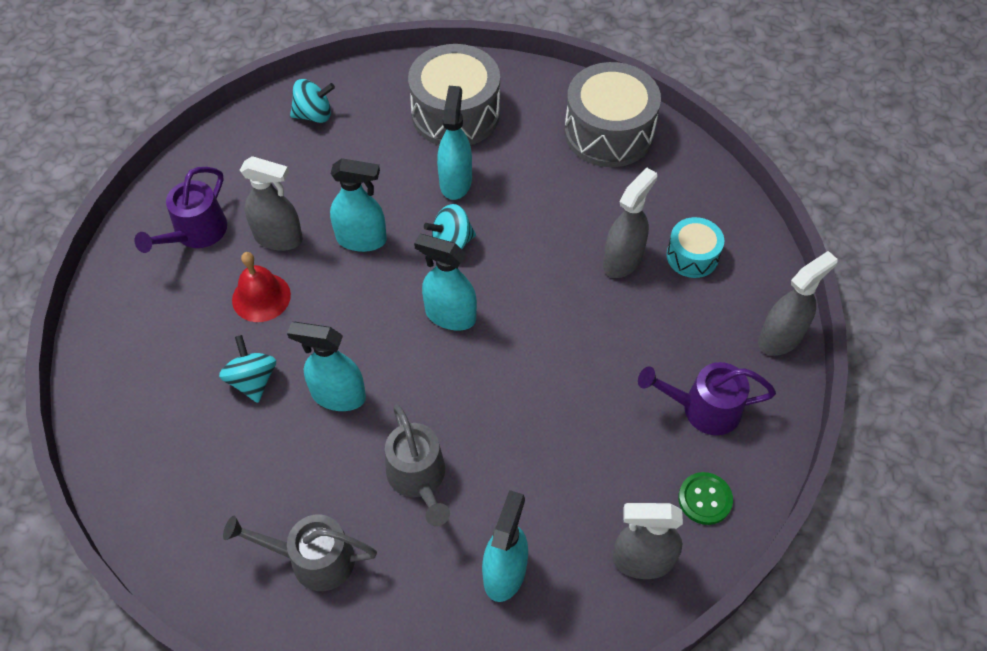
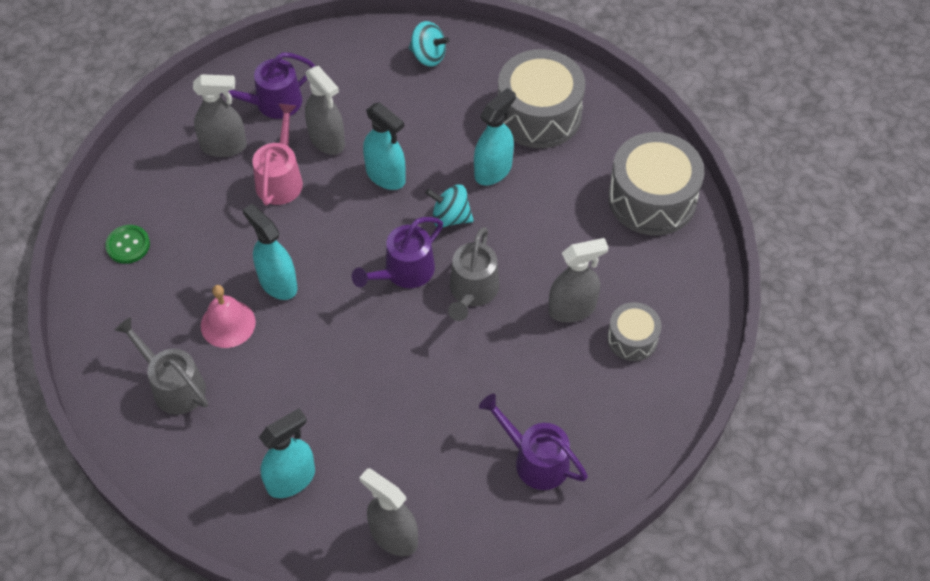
camera: 35 degrees right, 0 degrees up
(252, 380) = (229, 236): turquoise spinning top -> none
(261, 297) = (281, 178): red bell -> pink watering can
(320, 464) = (228, 323): none -> pink bell
(419, 478) = (286, 376): grey watering can -> grey watering can (472, 292)
(450, 315) = (403, 272): turquoise spray bottle -> purple watering can
(692, 256) = (632, 339): turquoise drum -> grey drum
(705, 499) = (477, 525): green button -> green button (128, 245)
(780, 338) = (647, 446): grey spray bottle -> grey spray bottle (224, 146)

